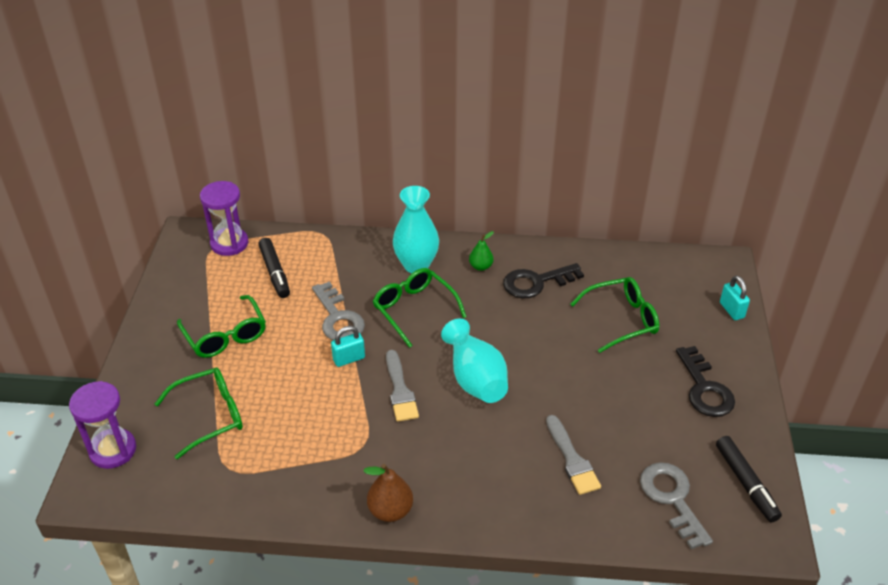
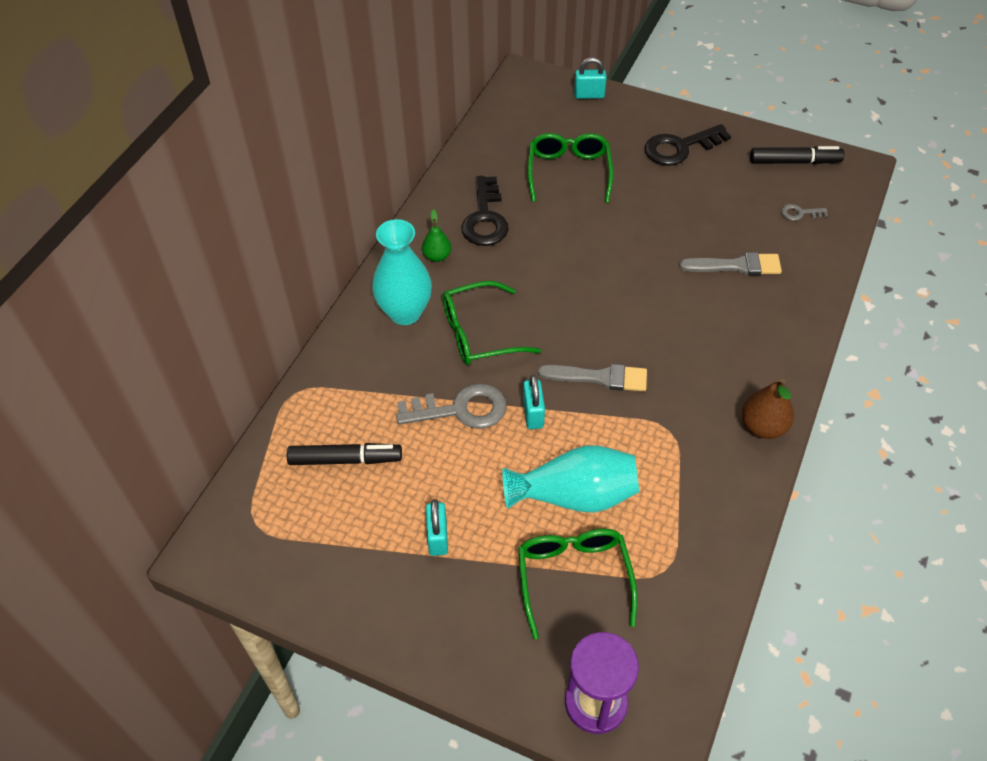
camera: 70 degrees left, 10 degrees up
(225, 335) = (438, 537): green glasses -> turquoise padlock
(229, 243) = (257, 502): purple hourglass -> none
(475, 378) = (606, 309): turquoise vase -> turquoise vase (574, 495)
(672, 499) = (799, 213): grey key -> grey key, size x0.48
(704, 388) = (680, 148): black key -> black key turned 150 degrees clockwise

